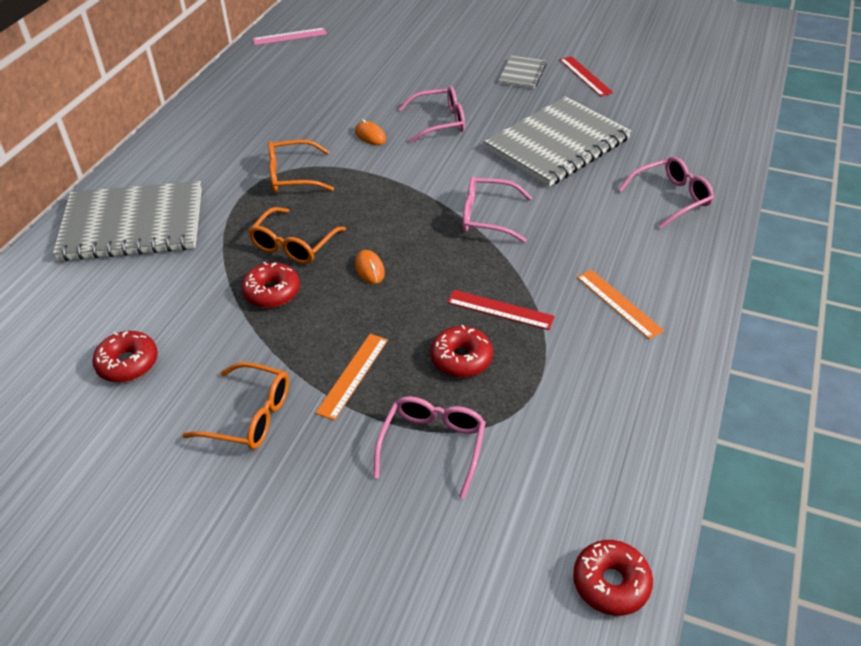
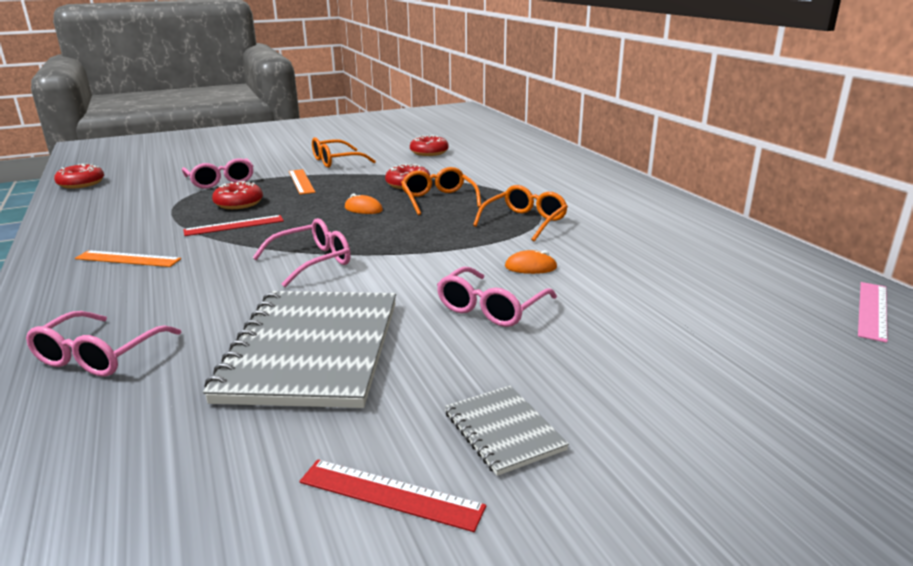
camera: 135 degrees right, 20 degrees down
(132, 224) = (556, 173): grey notebook -> none

